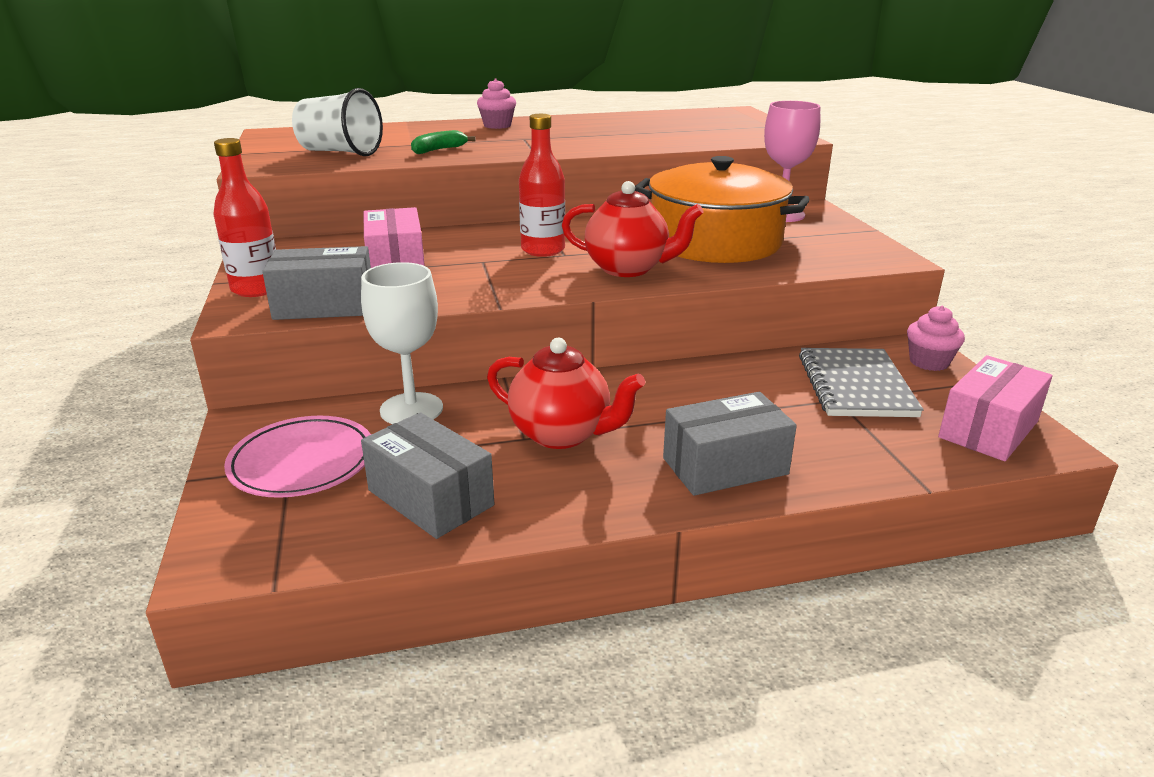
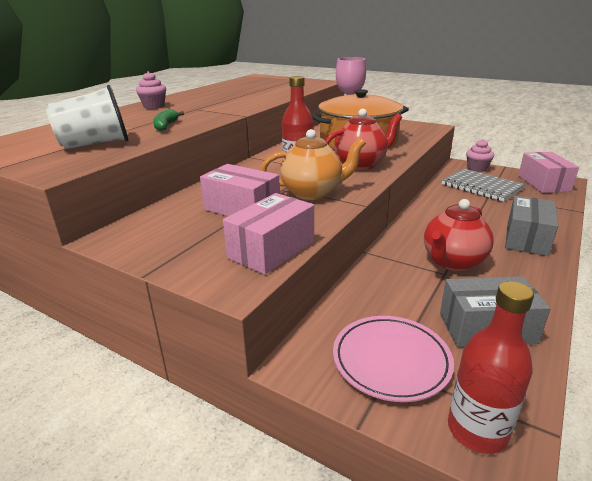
camera: 45 degrees left, 0 degrees up
(256, 289) = (192, 263): red bottle -> red bottle (477, 430)
(324, 306) = (271, 250): grey box -> pink box
(411, 409) = (366, 293): white goblet -> none
(491, 276) = (313, 193): none -> orange teapot
(562, 434) = (452, 262): red teapot -> red teapot turned 150 degrees clockwise

